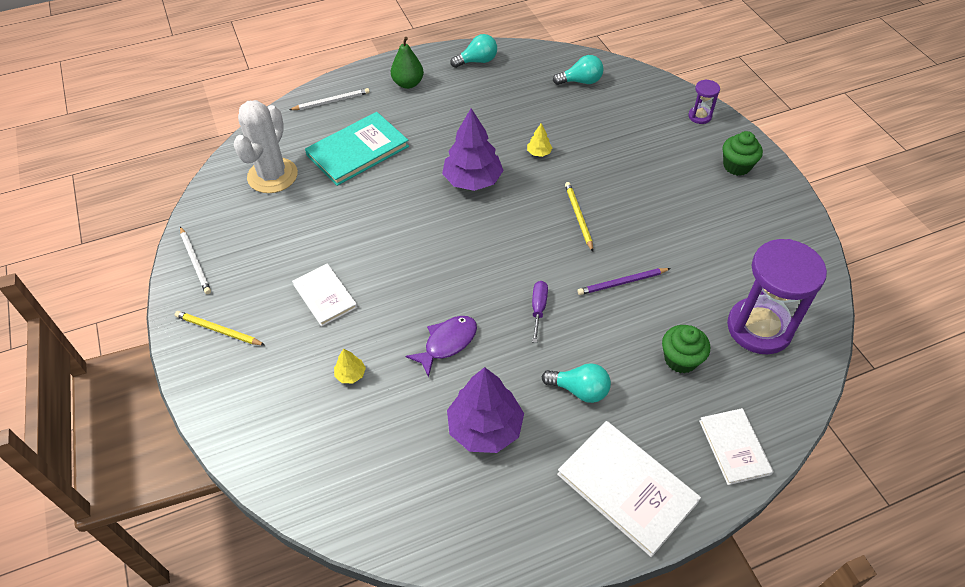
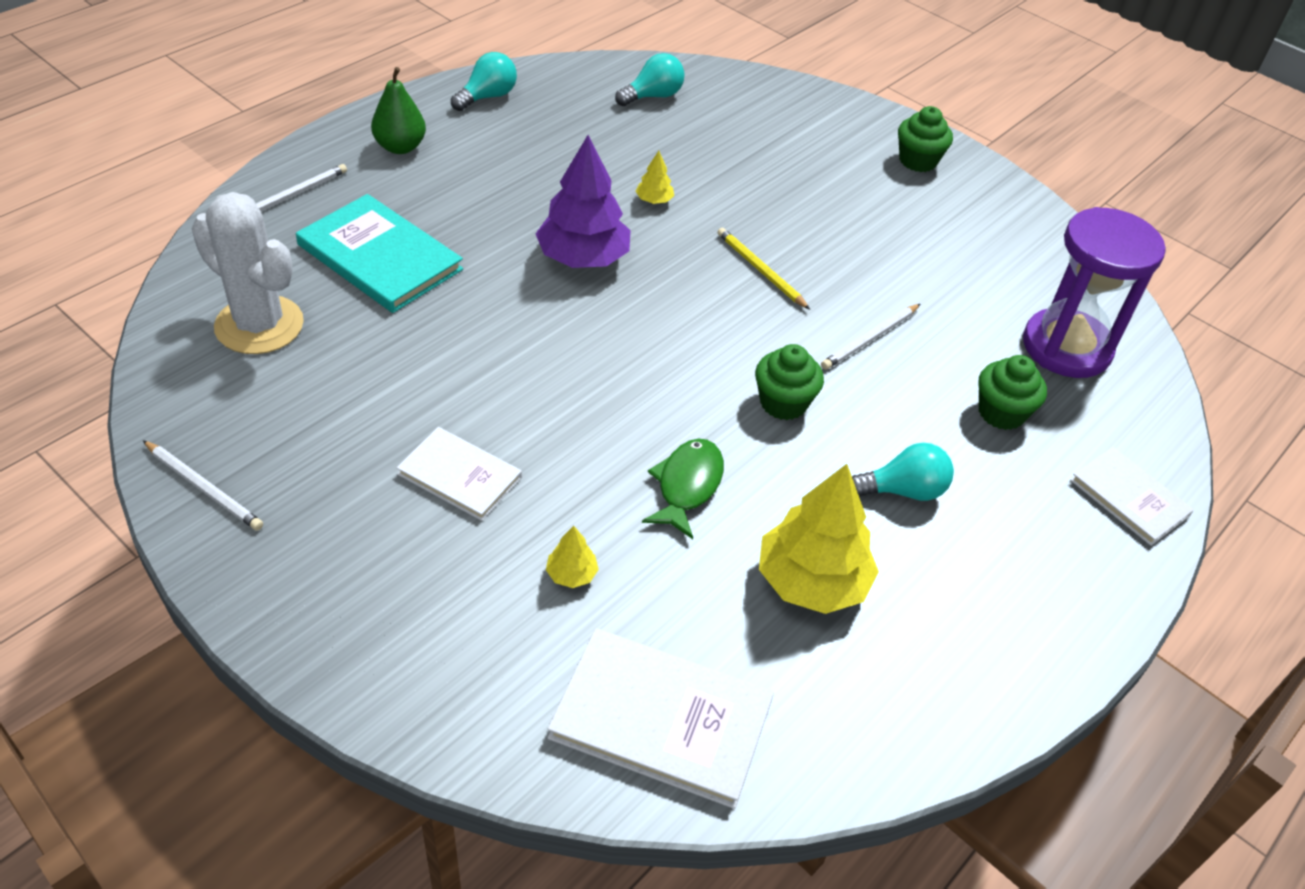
camera: 30 degrees left, 5 degrees down
(218, 330) = (312, 579): yellow pencil -> none
(272, 176) = (259, 325): white cactus -> white cactus turned 45 degrees counterclockwise
(358, 151) = (380, 257): turquoise book -> turquoise book turned 75 degrees counterclockwise
(447, 343) = (687, 486): purple fish -> green fish
(485, 428) = (812, 581): purple tree -> yellow tree
(538, 309) = (783, 403): purple screwdriver -> green cupcake
(622, 283) = (870, 339): purple pencil -> white pencil
(627, 488) = (1039, 593): white book -> white book (661, 720)
(699, 116) = (835, 110): purple hourglass -> none

